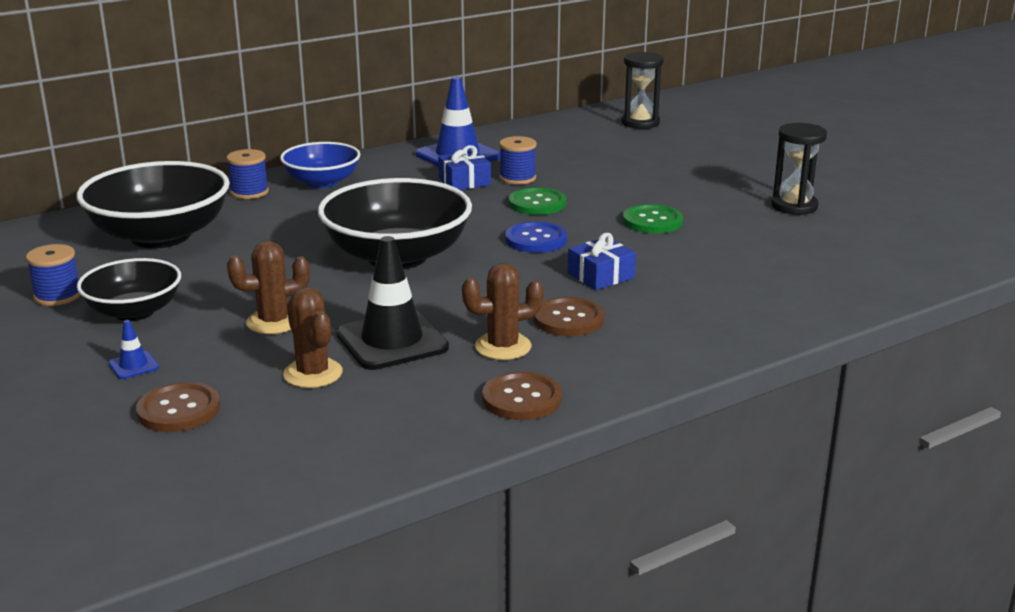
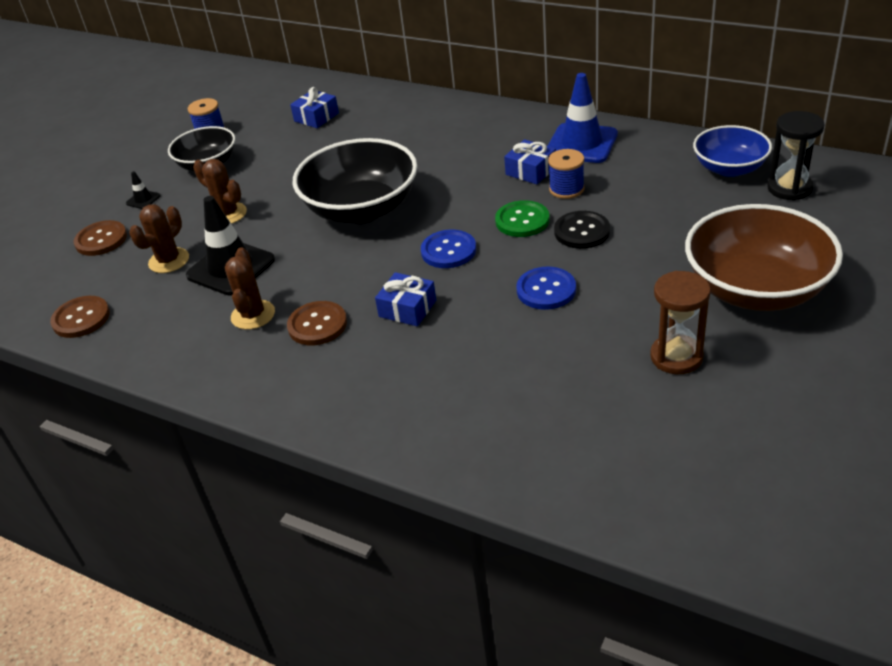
camera: 65 degrees right, 15 degrees up
(133, 365) = (143, 200): blue traffic cone -> black traffic cone
(160, 236) = (316, 117): black bowl -> blue gift
(249, 192) = (415, 107): blue spool -> none
(322, 182) = (462, 121): blue bowl -> blue bowl (729, 168)
(503, 347) = (253, 315): brown cactus -> brown cactus turned 45 degrees clockwise
(522, 399) = (182, 355): brown button -> brown button (81, 318)
(589, 190) = (582, 231): none -> black button
(652, 221) = (546, 290): green button -> blue button
(746, 165) = (756, 289): none -> brown bowl
(794, 206) = (676, 357): black hourglass -> brown hourglass

